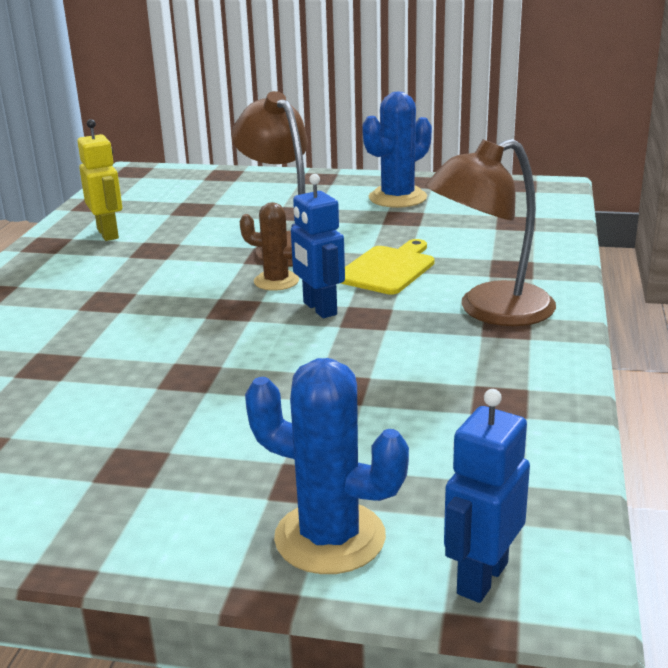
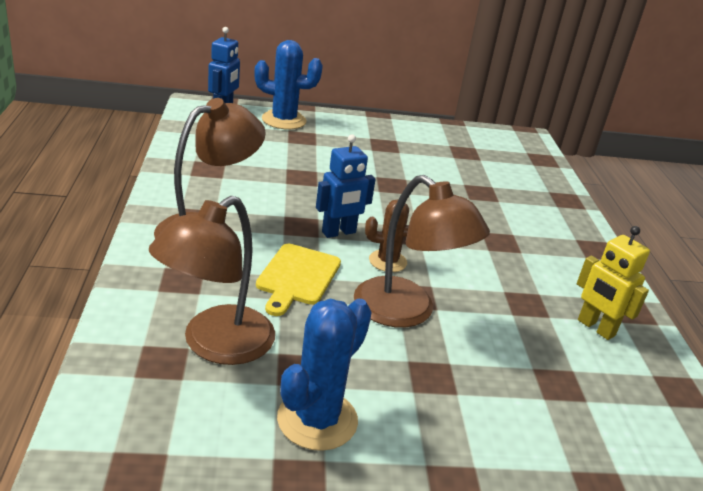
camera: 160 degrees right, 5 degrees up
(319, 309) = (339, 232): blue robot -> blue robot turned 105 degrees clockwise
(472, 228) = (216, 345): none -> brown lamp

